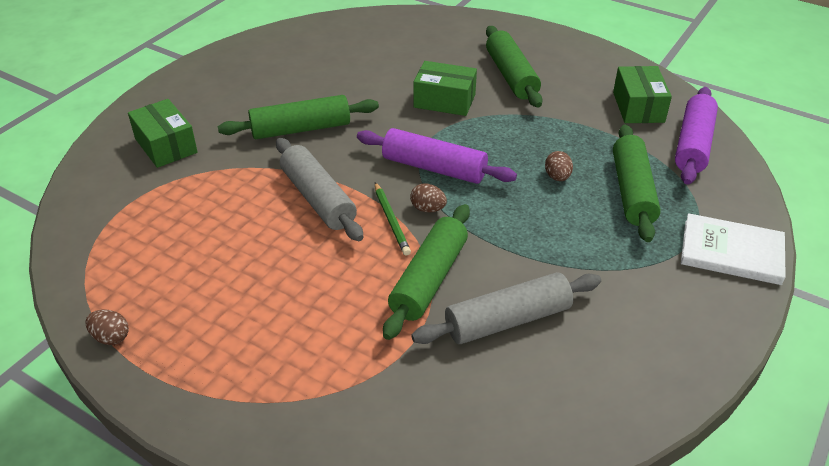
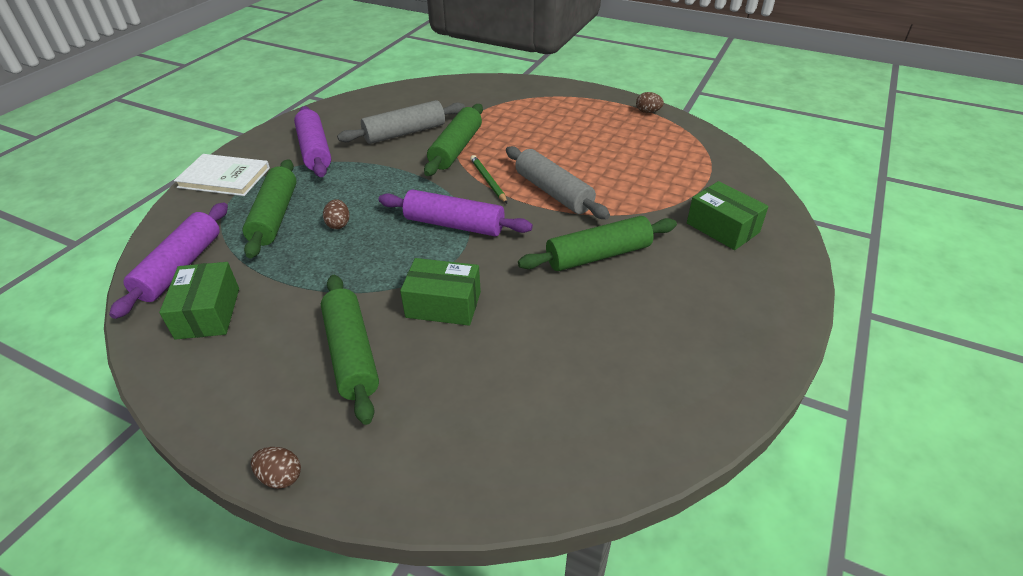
camera: 175 degrees right, 0 degrees up
(428, 209) = (459, 191): brown egg -> brown egg (281, 477)
(633, 293) = (315, 150): none -> purple rolling pin

